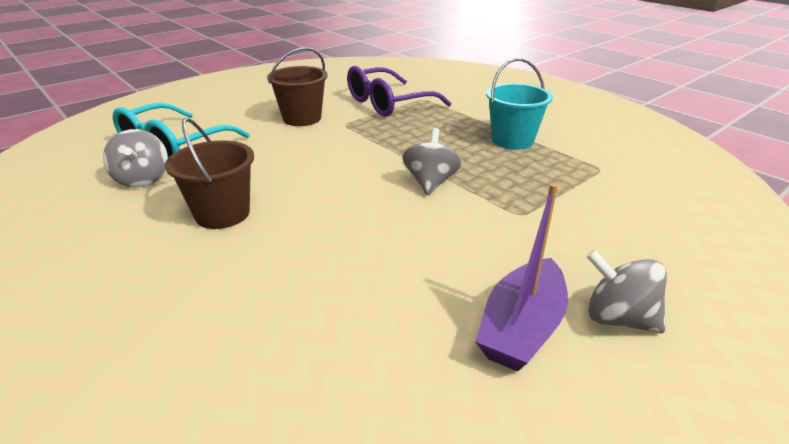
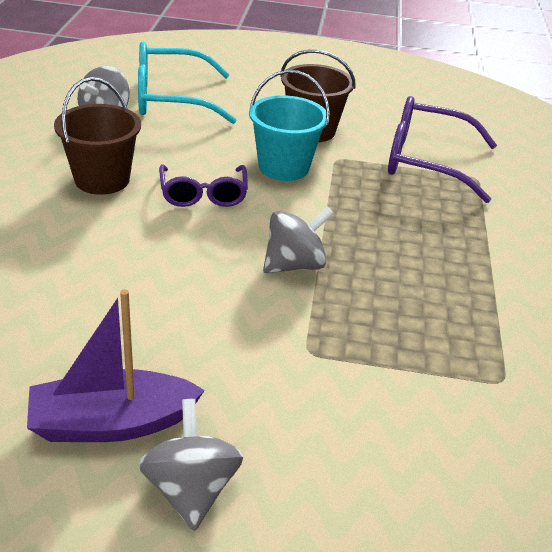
camera: 45 degrees right, 5 degrees up
(309, 181) = (203, 194): none -> purple glasses
(512, 140) = (472, 283): turquoise bucket -> turquoise bucket (283, 167)

